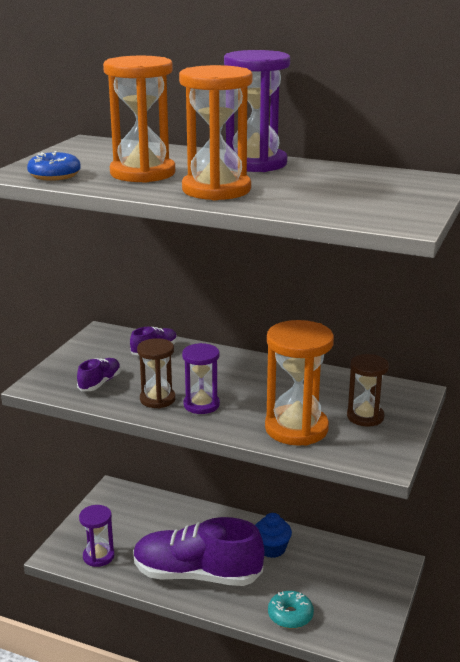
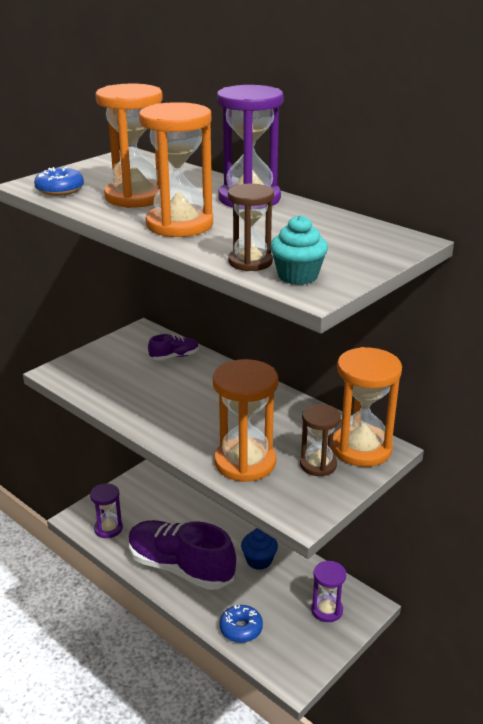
camera: 20 degrees right, 5 degrees up
(100, 383) = (106, 380): purple shoe -> none
(157, 399) = (143, 406): brown hourglass -> brown hourglass (250, 262)
(201, 405) = (177, 420): purple hourglass -> purple hourglass (327, 610)
(290, 615) = (241, 629): turquoise donut -> blue donut
(377, 214) = (297, 276): none -> turquoise cupcake
(393, 396) = (361, 448): none -> orange hourglass

